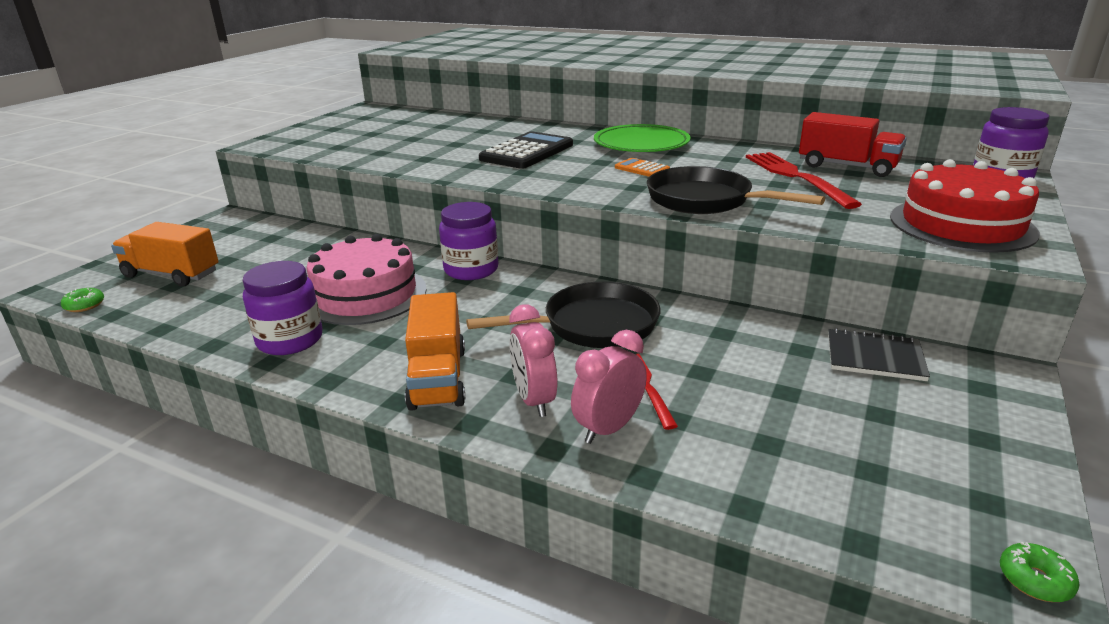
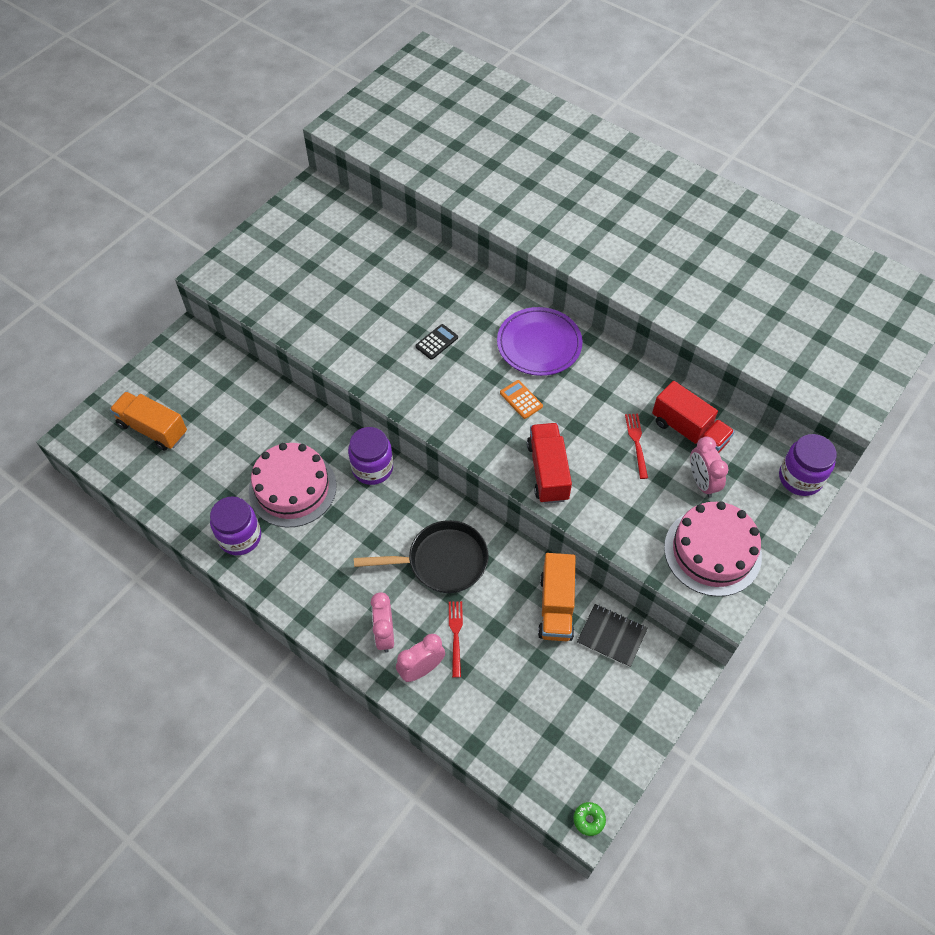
camera: 10 degrees right, 30 degrees up
(84, 305) = (98, 462): green donut -> none
(438, 378) = (330, 599): orange truck -> orange truck (556, 606)
(527, 152) = (436, 342): black calculator -> black calculator, size x0.49
(641, 144) = (539, 344): green plate -> purple plate
(705, 200) = (548, 471): black pan -> red truck
(795, 177) = (636, 442): red fork -> red fork, size x0.55
(895, 189) = (702, 482): none -> pink clock
(961, 225) = (712, 551): red cake -> pink cake

